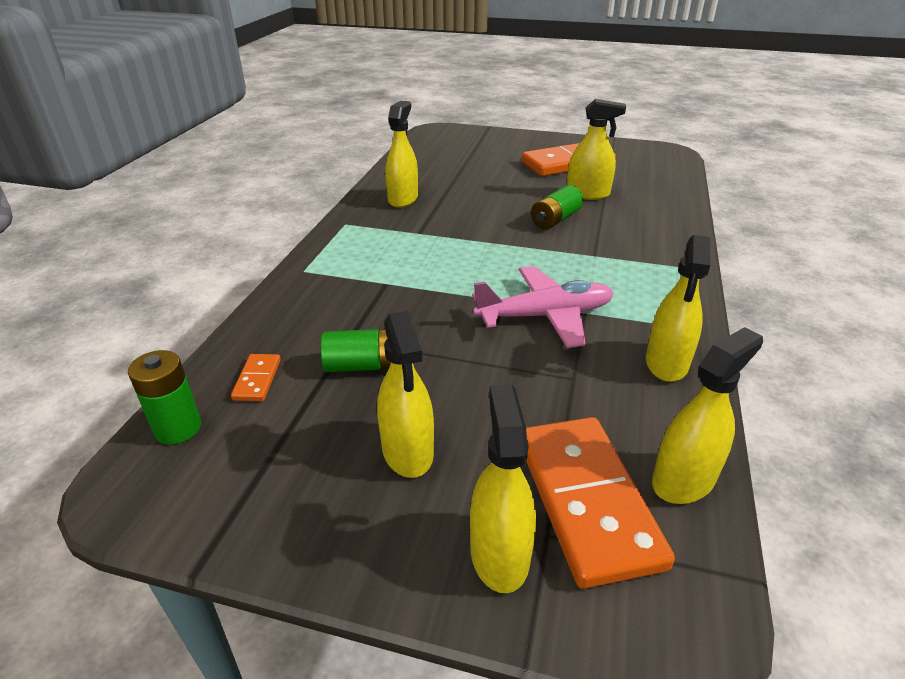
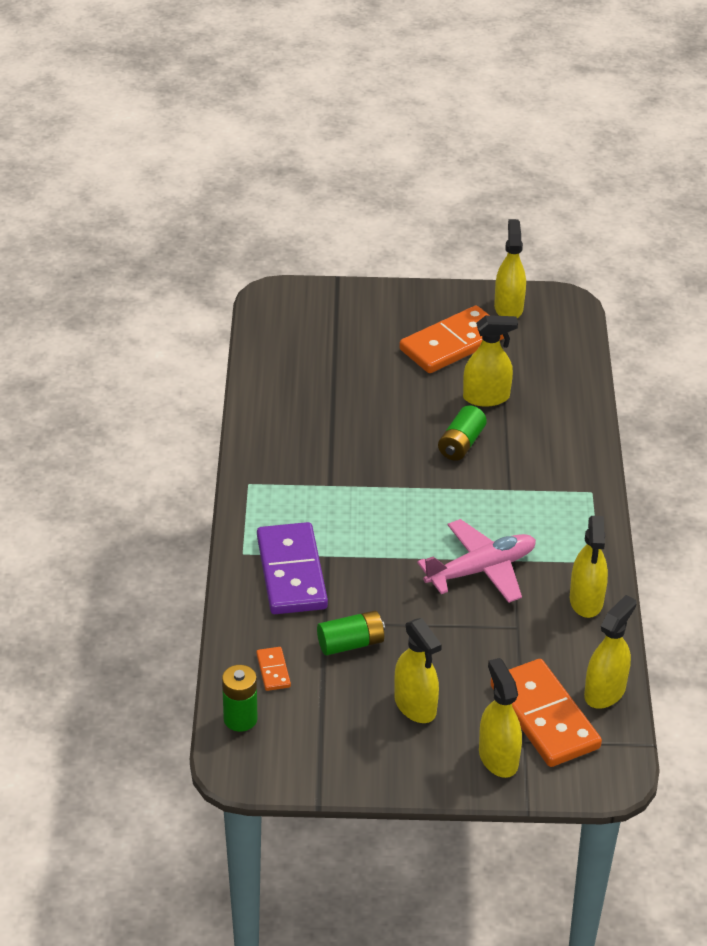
camera: 15 degrees left, 5 degrees up
(340, 291) = (291, 572): none -> purple domino
(403, 199) = (291, 435): yellow spray bottle -> yellow spray bottle (508, 308)

